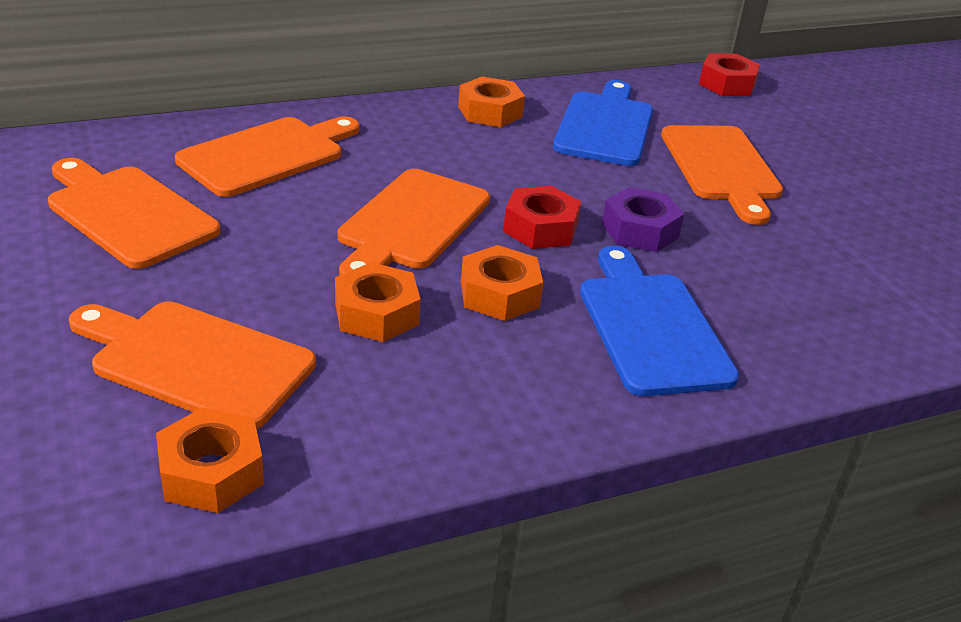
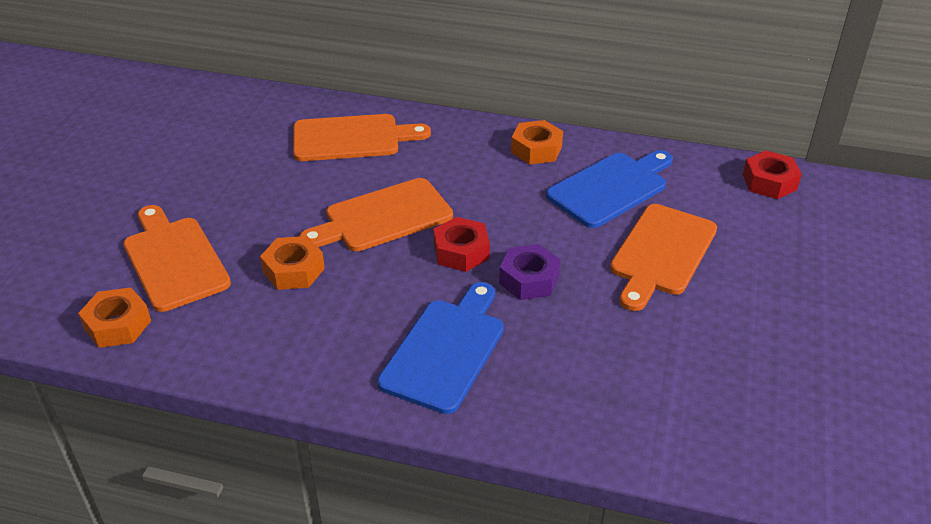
camera: 40 degrees right, 5 degrees up
(128, 214) = (235, 154): orange cutting board -> none
(499, 294) = (378, 287): orange nut -> none

